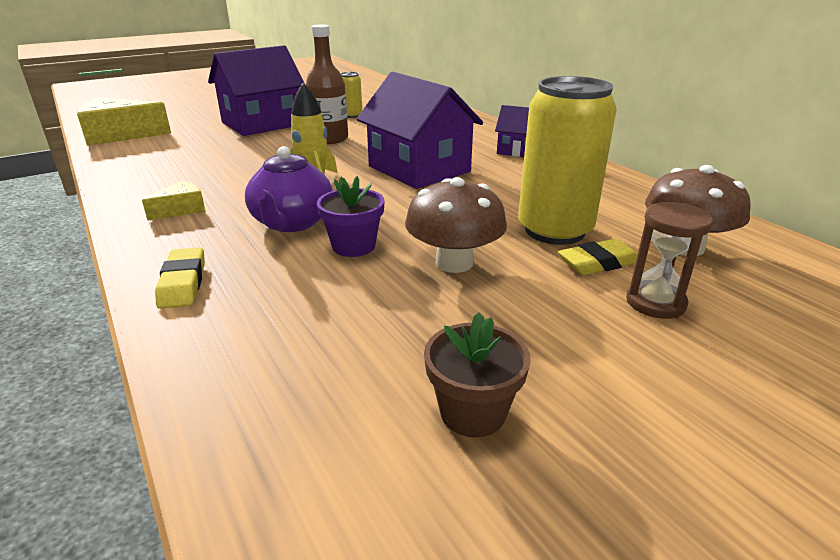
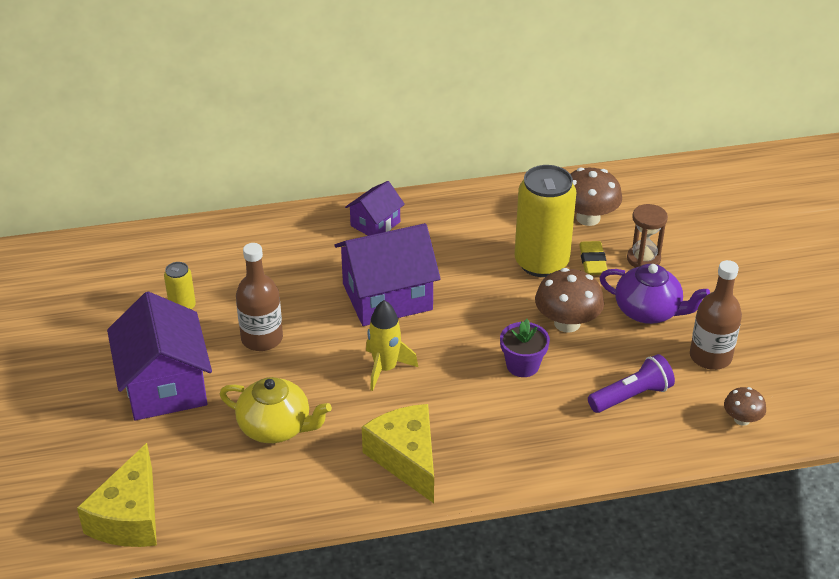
camera: 70 degrees left, 10 degrees up
(182, 209) = (406, 459): yellow cheese -> yellow cheese, size x1.96
(183, 283) = (542, 458): yellow eraser -> none
(221, 158) = (276, 427): none -> yellow teapot
(292, 222) = (466, 393): purple teapot -> purple teapot (648, 311)
(307, 488) = (742, 419): none -> brown mushroom
(327, 336) = (631, 396): none -> purple flashlight
(472, 412) = (710, 357): brown flower pot -> brown bottle

